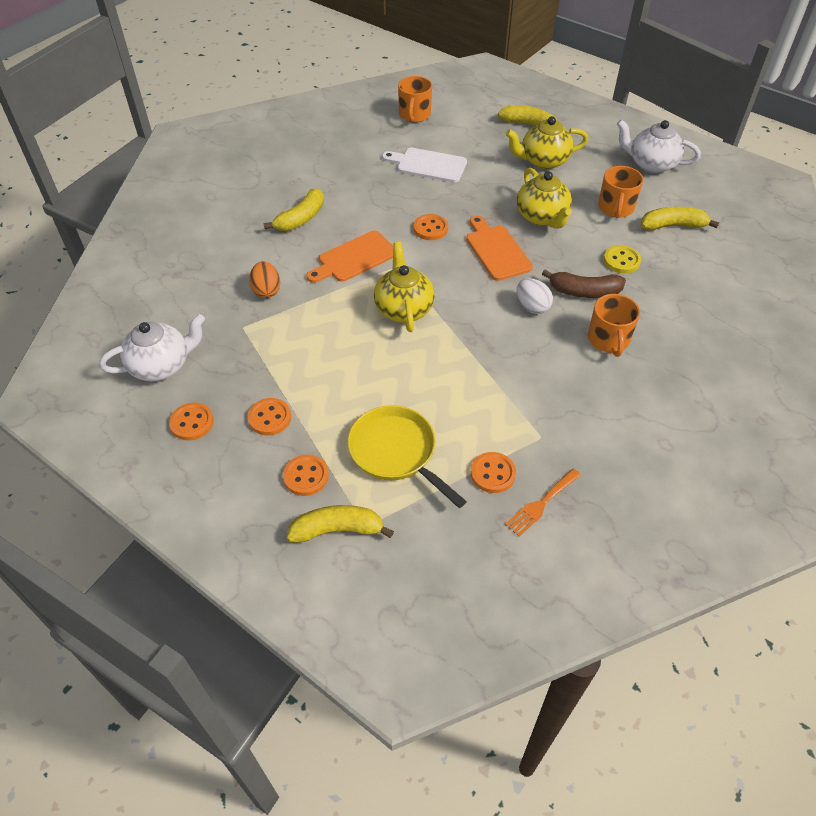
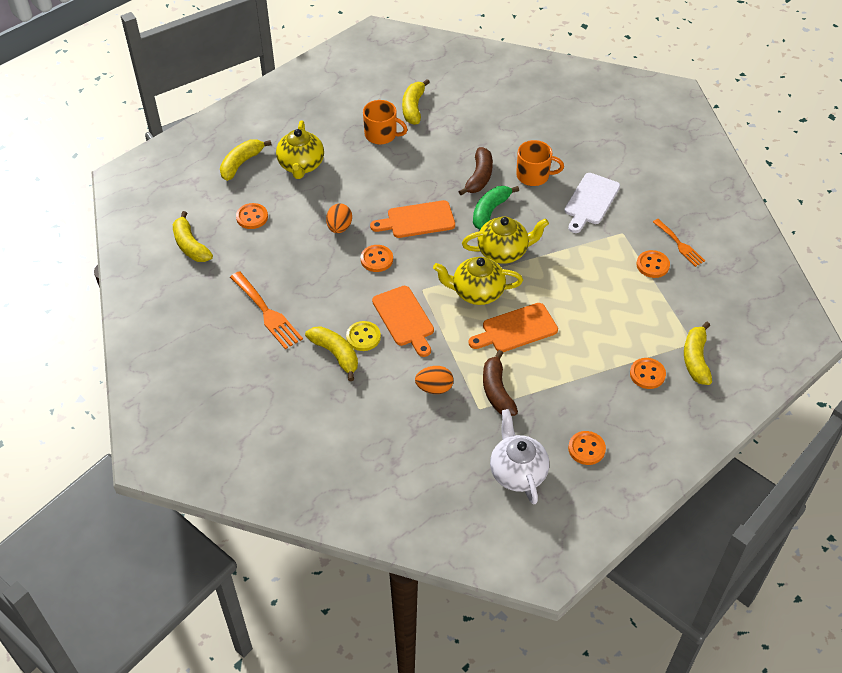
camera: 80 degrees left, 0 degrees up
(267, 339) = (497, 391): none -> brown banana
(269, 418) = (587, 394): orange button -> orange button (252, 217)
(344, 170) = (267, 313): none -> orange fork
(356, 346) = (516, 329): none -> orange cutting board
(396, 452) = (629, 317): yellow pan -> none
(414, 115) = (190, 245): orange mug -> yellow banana
(428, 165) = (280, 247): white cutting board -> white cutting board (590, 201)
(466, 197) = (339, 227): none -> orange egg
(532, 307) = (490, 211): white egg -> green banana
(542, 217) = (381, 183): yellow teapot -> yellow teapot (503, 252)
(621, 261) = (448, 147): yellow button -> yellow button (363, 337)
(651, 164) = (329, 99): white teapot -> none

